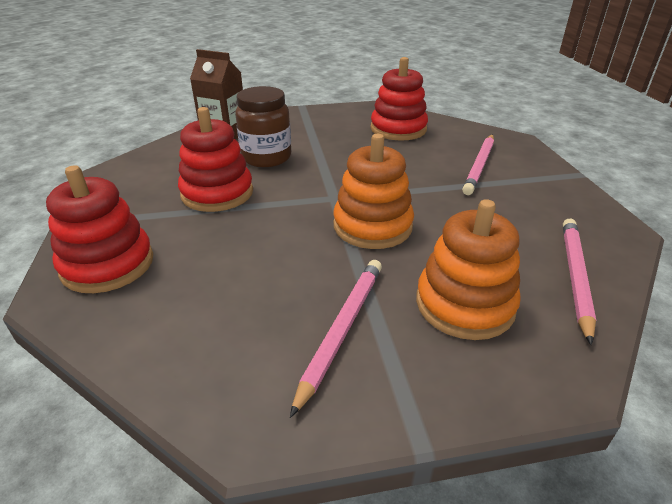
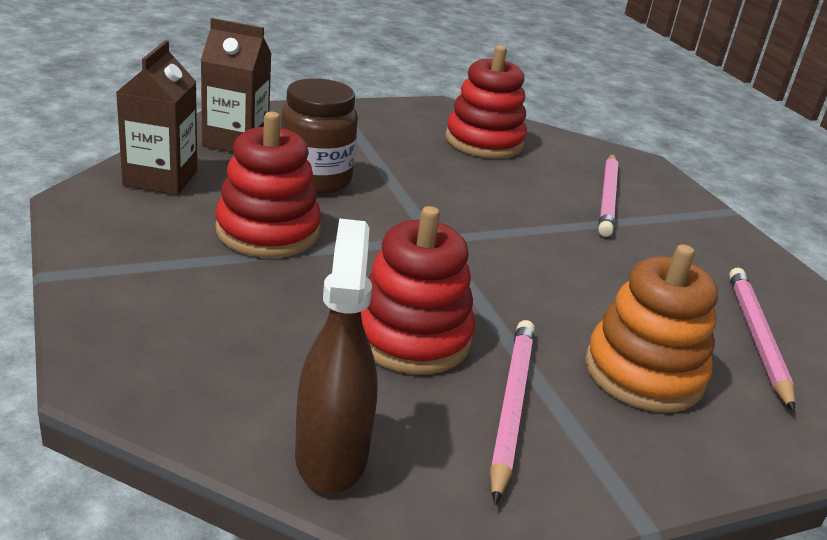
camera: 15 degrees left, 5 degrees down
(108, 264) = (159, 332): red stacking toy -> red stacking toy (412, 337)
(164, 159) = (160, 178): none -> brown carton
(183, 364) = (331, 455): none -> brown spray bottle
(372, 226) = (500, 278): orange stacking toy -> none

